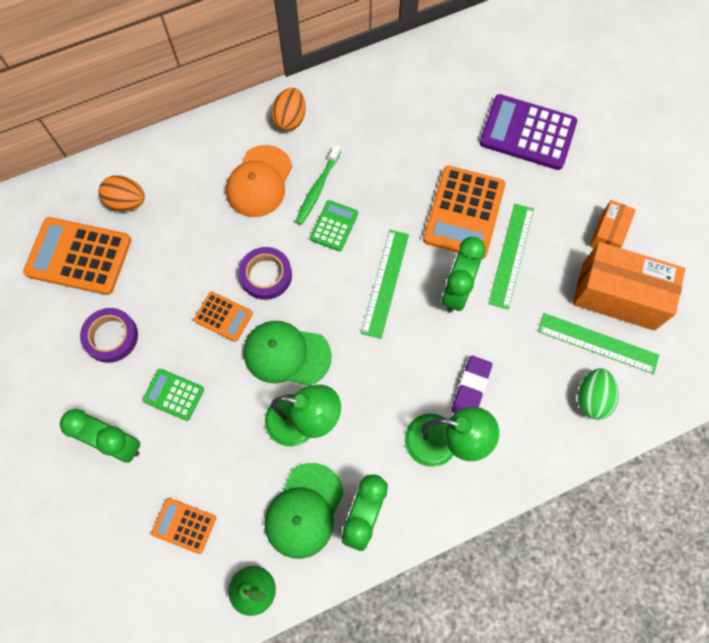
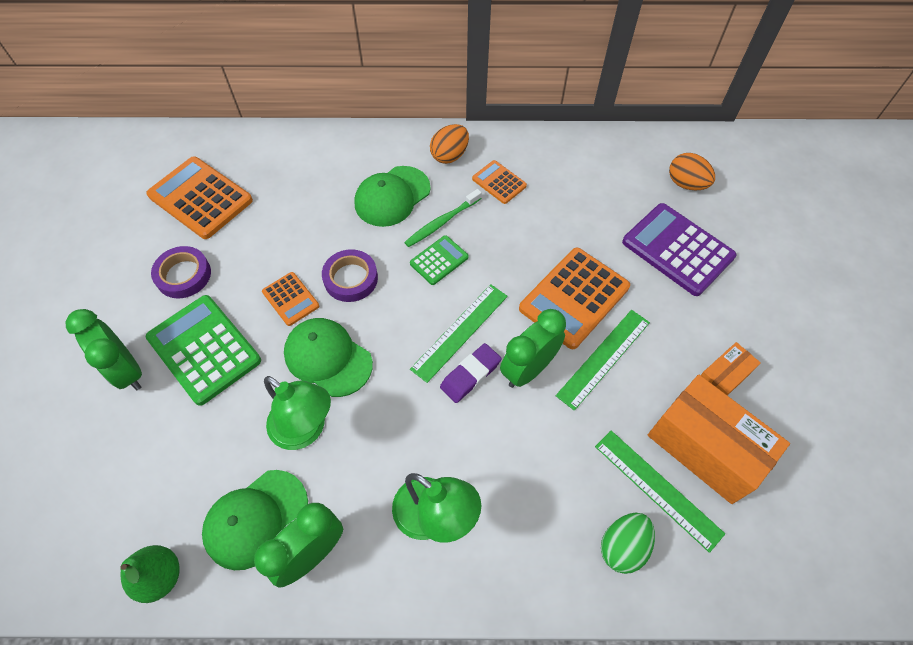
camera: 25 degrees right, 10 degrees down
(127, 202) = (268, 170): orange egg -> orange egg (686, 184)
(173, 394) = (204, 349): green calculator -> green calculator, size x1.89
(184, 525) = (136, 477): orange calculator -> orange calculator (499, 182)
(259, 181) = (392, 196): orange cap -> green cap
(471, 388) = (493, 473): purple eraser -> purple eraser (470, 375)

